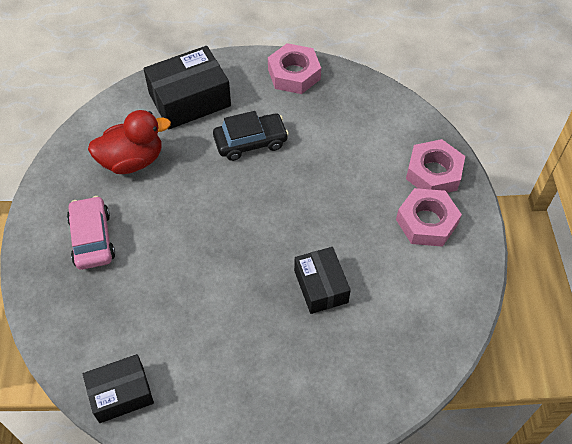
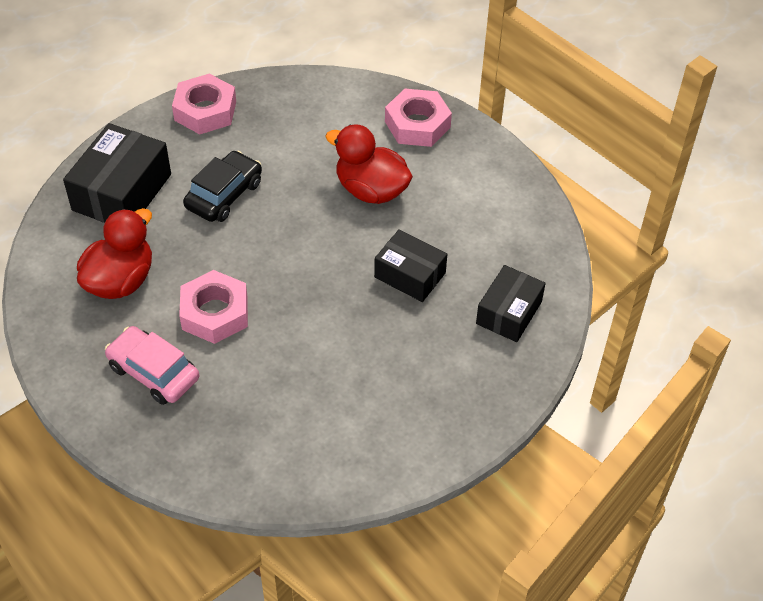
camera: 40 degrees left, 5 degrees down
(121, 393) = (320, 475): black box -> black box (509, 313)
(353, 202) = (371, 190): none -> red duck
(426, 222) = (449, 168): pink nut -> pink nut (215, 313)

